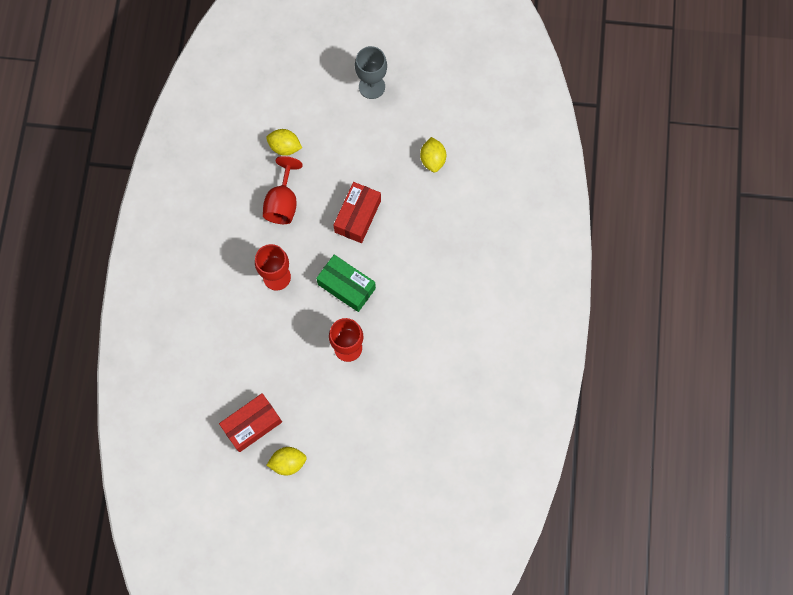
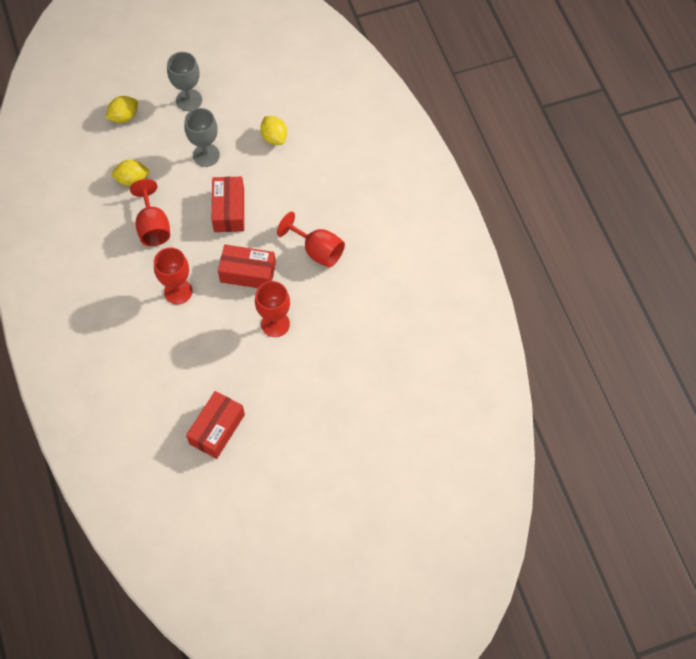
camera: 25 degrees left, 10 degrees down
(288, 462) = (268, 448): yellow lemon -> yellow lemon (124, 116)
(346, 286) = (248, 273): green box -> red box
(362, 151) = (206, 155): none -> grey goblet
(419, 292) = (317, 250): none -> red goblet

